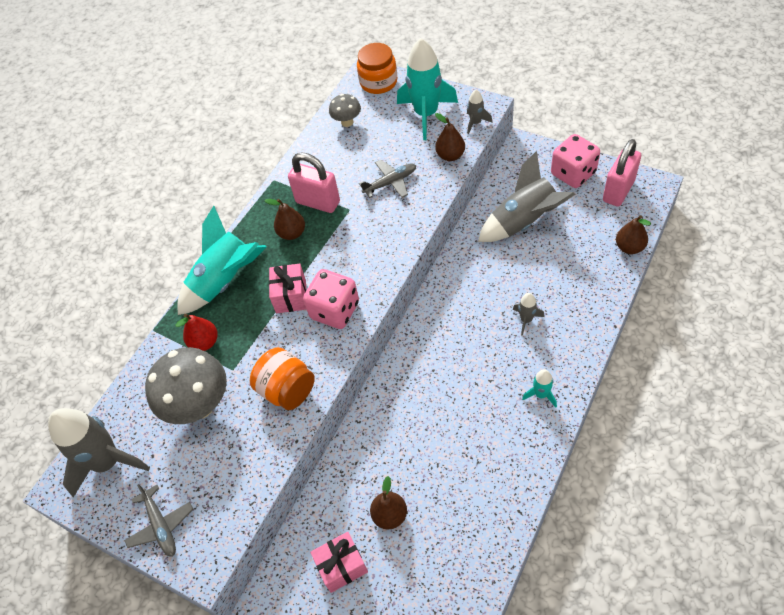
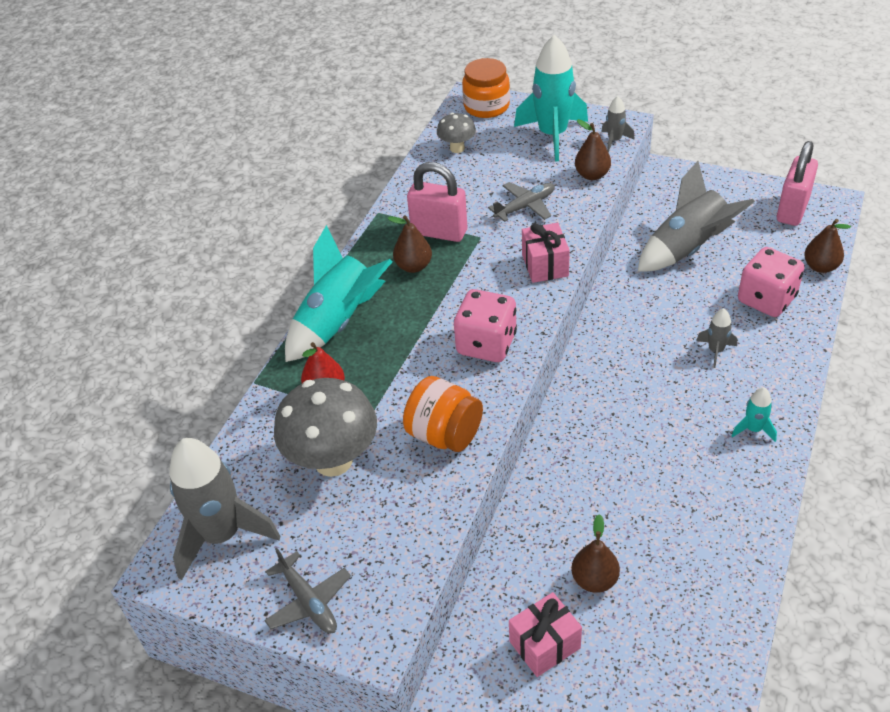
camera: 10 degrees left, 10 degrees down
(291, 296) = (427, 333): pink gift -> pink gift (545, 265)
(573, 173) = (734, 196): pink dice -> pink dice (766, 299)

